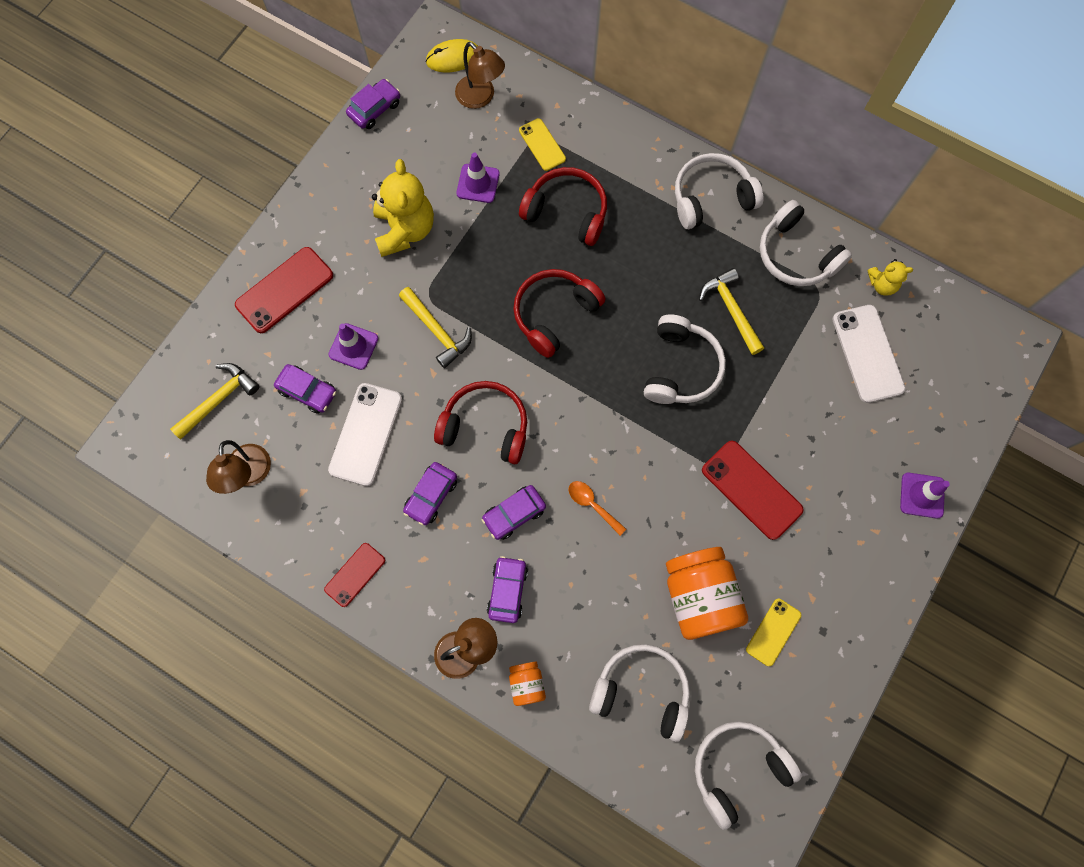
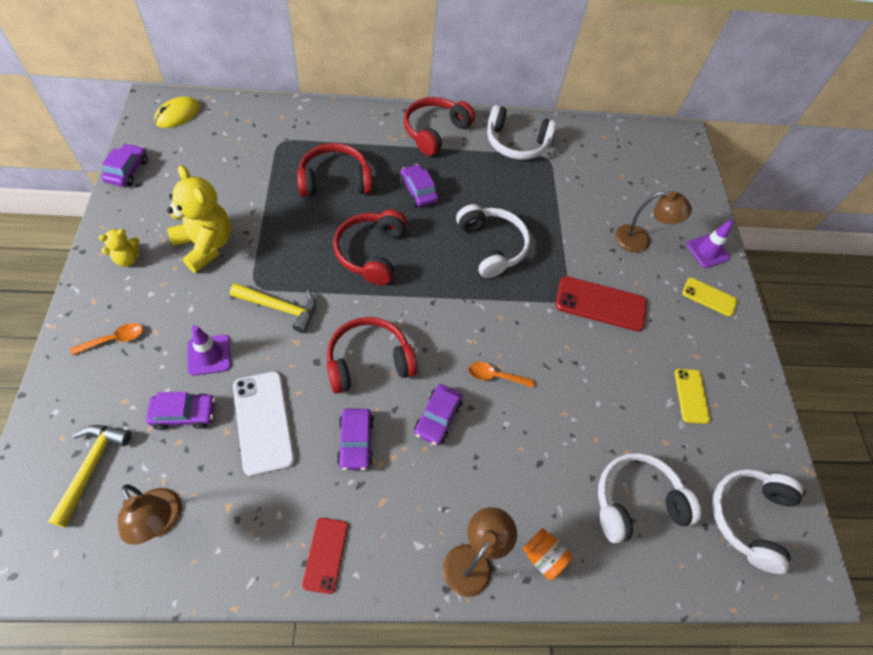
camera: 40 degrees left, 15 degrees down
(284, 290) = (114, 339): red phone -> orange spoon
(478, 183) = (250, 189): purple traffic cone -> none
(481, 97) = (217, 132): brown lamp -> brown lamp (640, 240)
(507, 590) = (473, 485): purple car -> purple car (418, 191)
(542, 145) = (286, 145): yellow phone -> yellow phone (709, 297)
(699, 596) = (622, 400): orange jar -> none
(711, 198) = (435, 131): white headphones -> red headphones
(731, 310) = (498, 194): yellow hammer -> none
(867, 353) = (606, 182): white phone -> none
(882, 284) = (583, 138): yellow teddy bear -> yellow teddy bear (127, 259)

